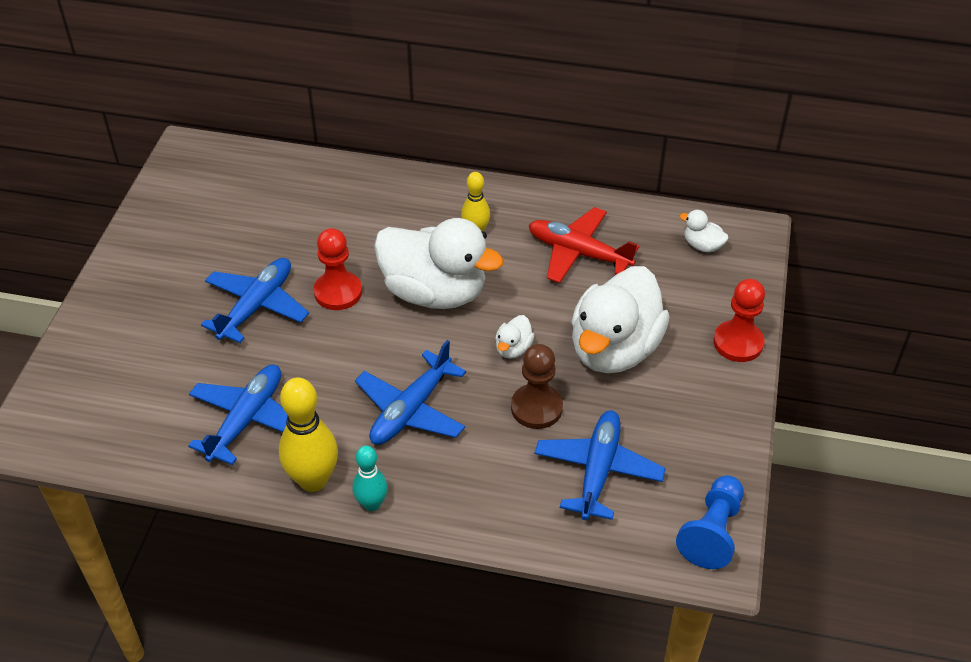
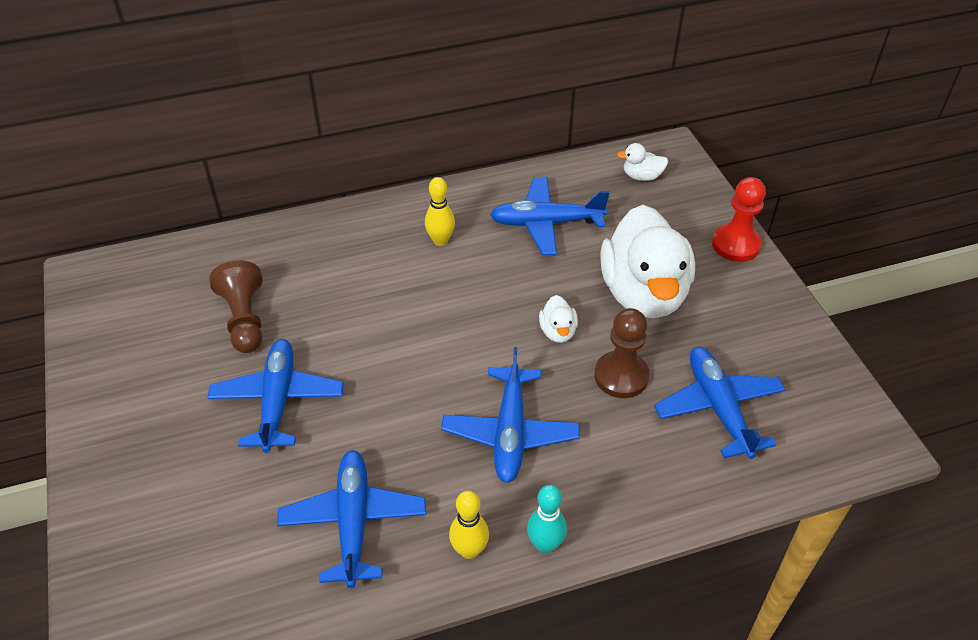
camera: 30 degrees left, 0 degrees up
(276, 233) = (244, 319): none -> brown pawn
(313, 480) = (469, 550): yellow bowling pin -> yellow bowling pin, size x0.60
(338, 292) = (352, 351): red pawn -> none
(434, 292) = (446, 311): white duck -> none
(578, 253) = (546, 223): red plane -> blue plane
(712, 532) = (851, 415): blue pawn -> none

